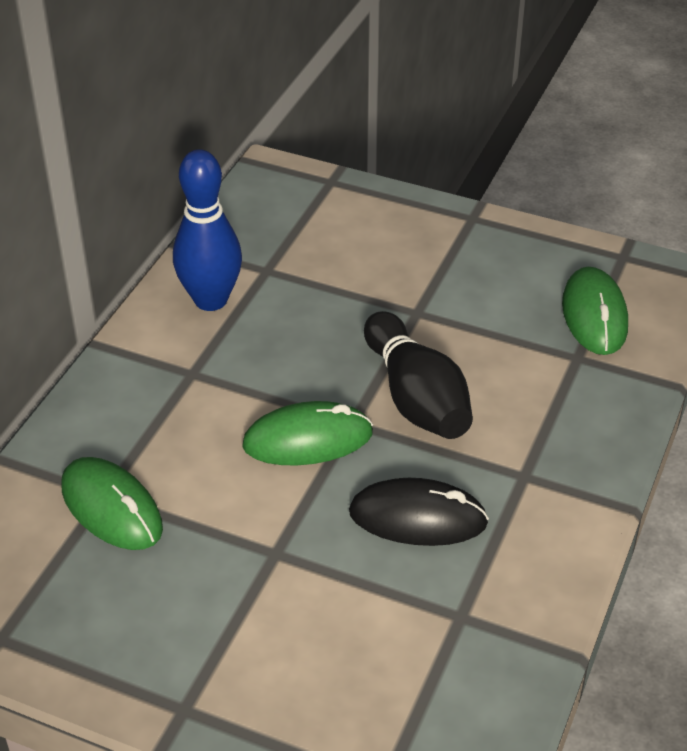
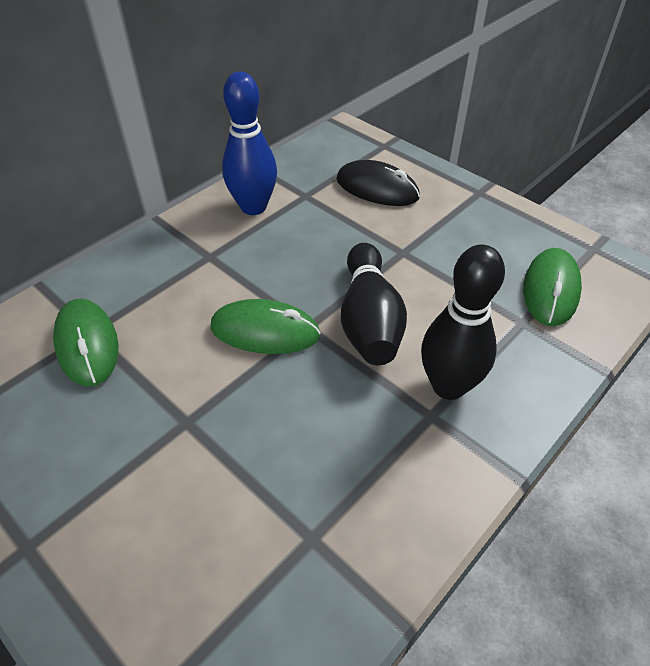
camera: 20 degrees right, 5 degrees up
(418, 518) = (319, 427): black mouse -> black mouse (377, 189)
(529, 442) = (448, 386): none -> black bowling pin

